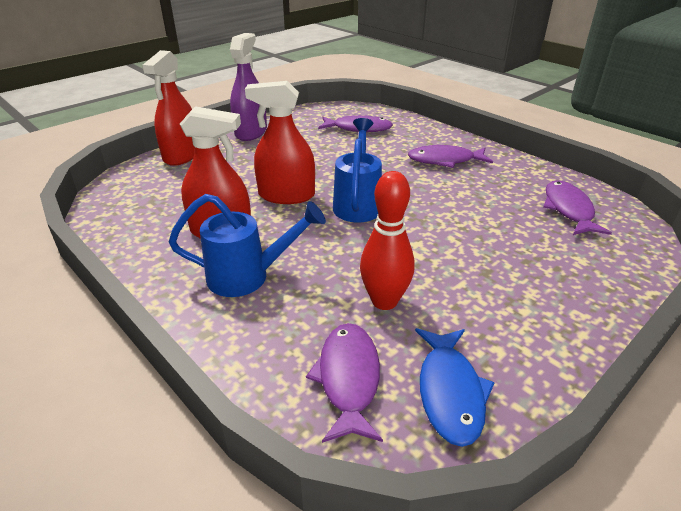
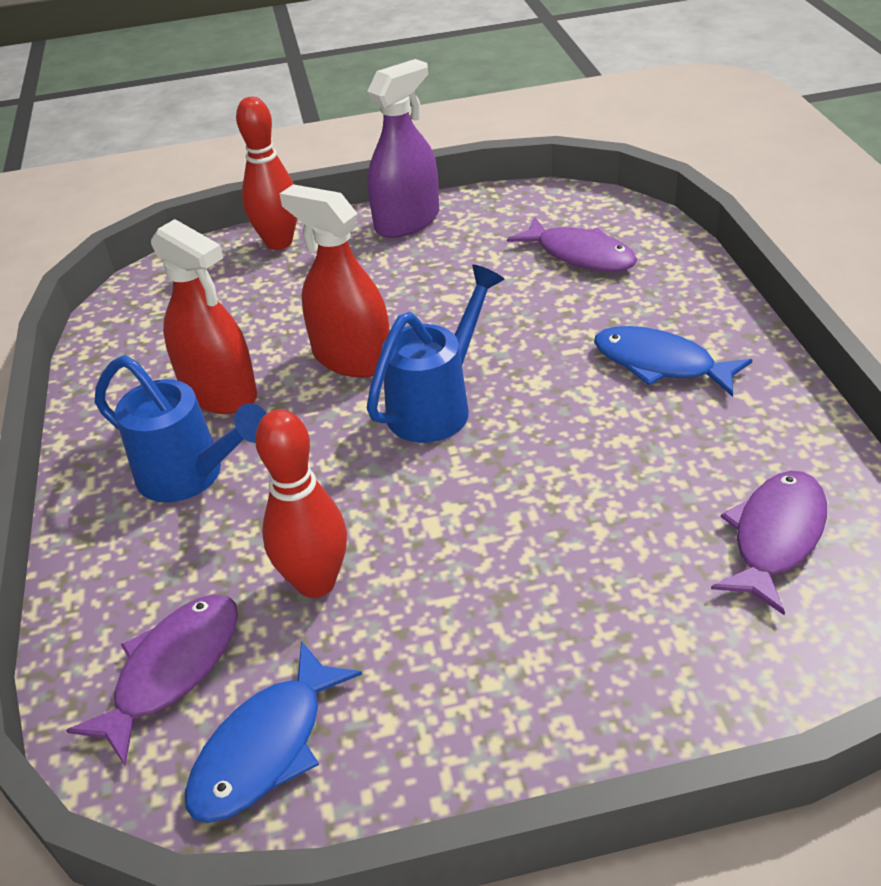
camera: 35 degrees right, 5 degrees up
(182, 155) = (279, 242): red spray bottle -> red bowling pin
(445, 160) = (660, 364): purple fish -> blue fish

